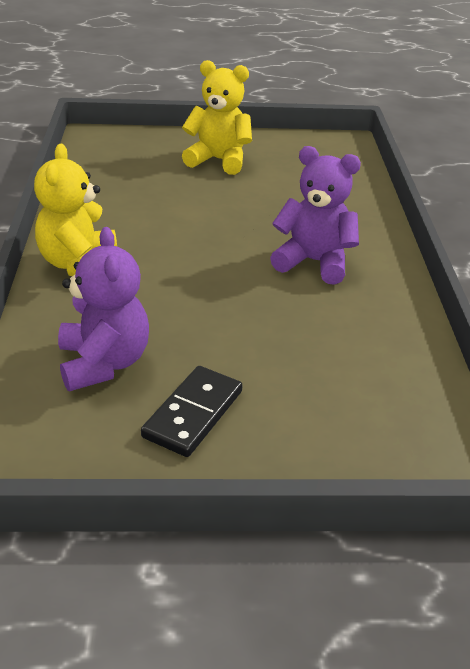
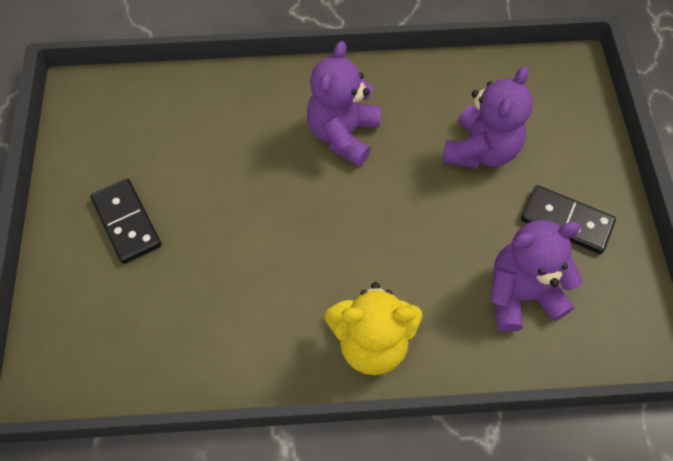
camera: 90 degrees left, 25 degrees up
(218, 160) = (127, 222): yellow teddy bear -> black domino
(299, 354) = (480, 150): none -> purple teddy bear

